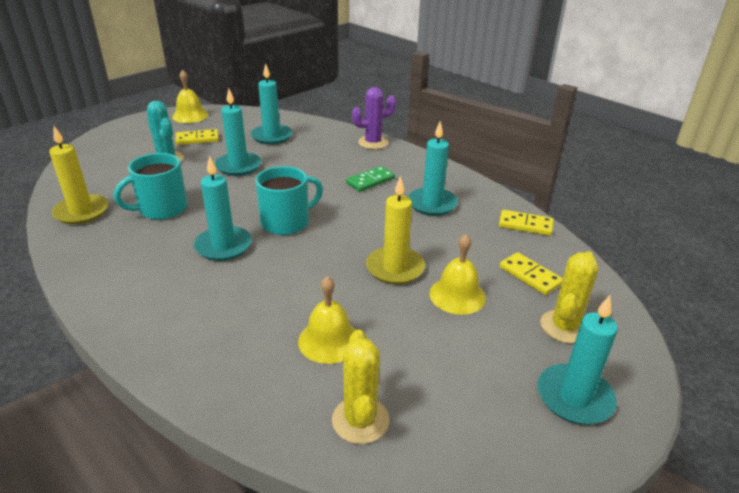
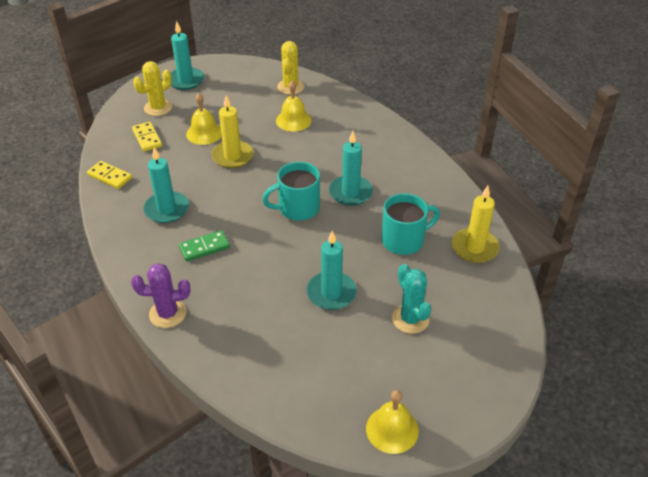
camera: 165 degrees left, 10 degrees up
(197, 139) = (378, 358): yellow domino -> none
(271, 136) = (284, 349): turquoise candle -> none

